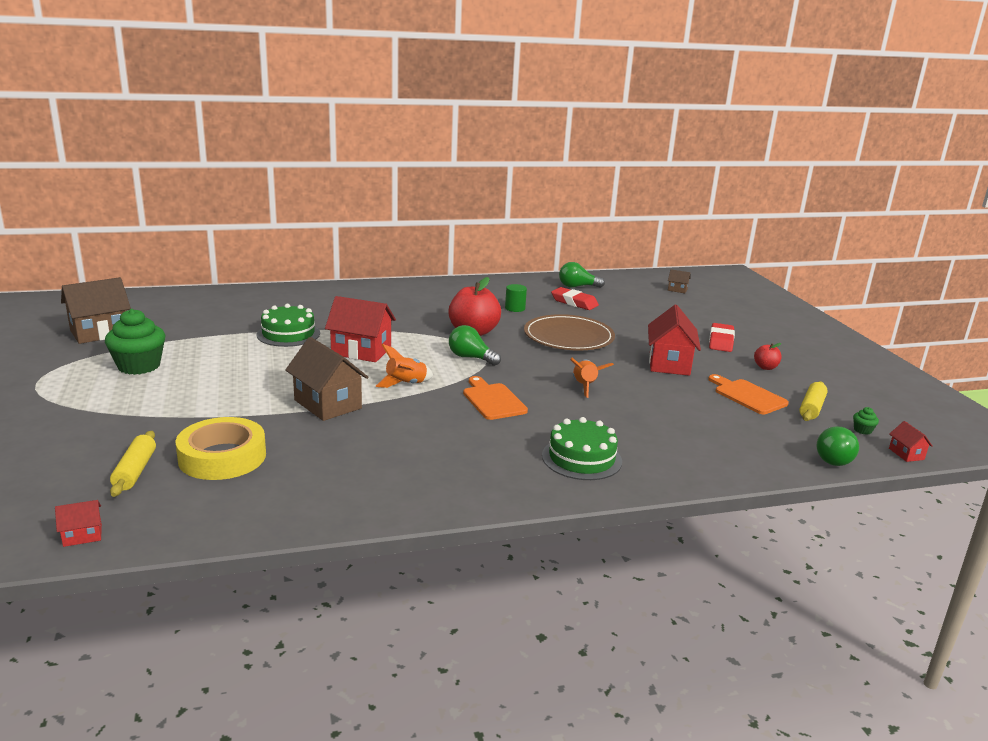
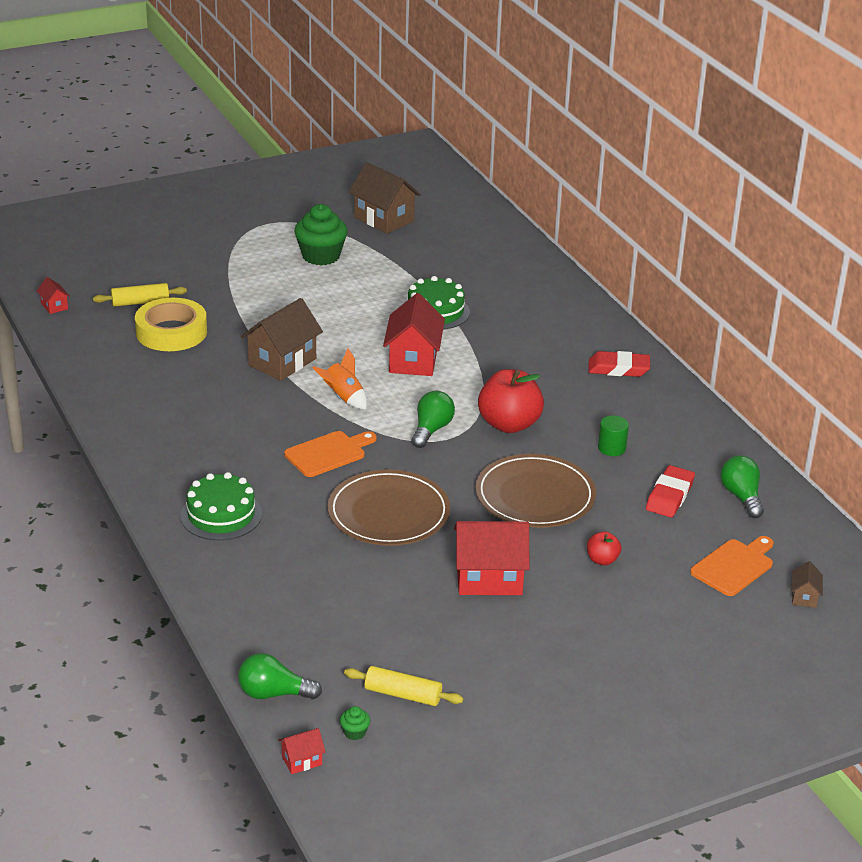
camera: 80 degrees right, 10 degrees up
(585, 387) = (388, 513): orange rocket -> brown plate
(721, 341) = (596, 630): red eraser -> red eraser (618, 368)
(747, 396) = (417, 641): orange cutting board -> orange cutting board (734, 566)
(765, 367) = (520, 666): red apple -> red apple (602, 560)

